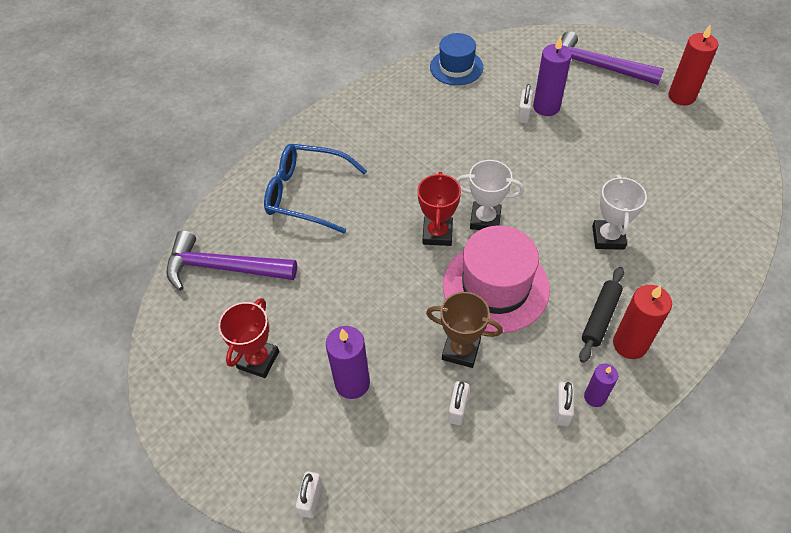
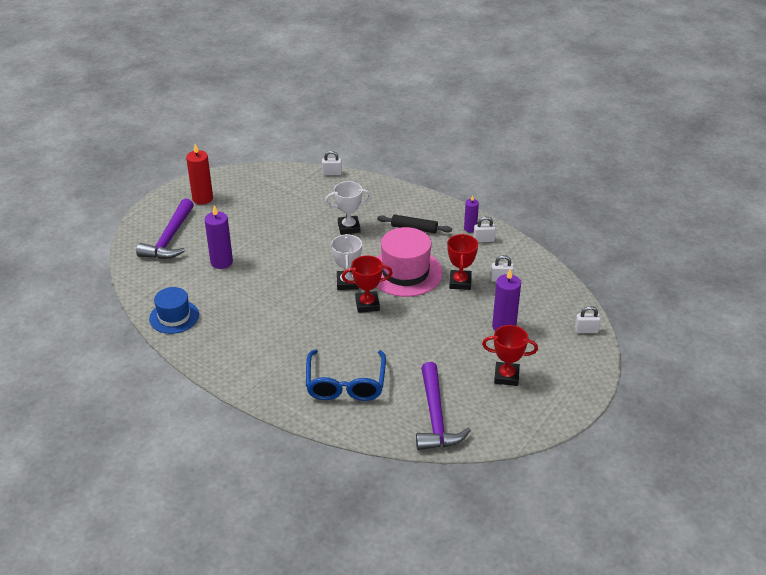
camera: 105 degrees left, 15 degrees down
(461, 350) = (460, 282): brown trophy -> red trophy
(523, 114) = (232, 273): white padlock -> white padlock (332, 173)
(630, 344) = (429, 217): red candle -> none

